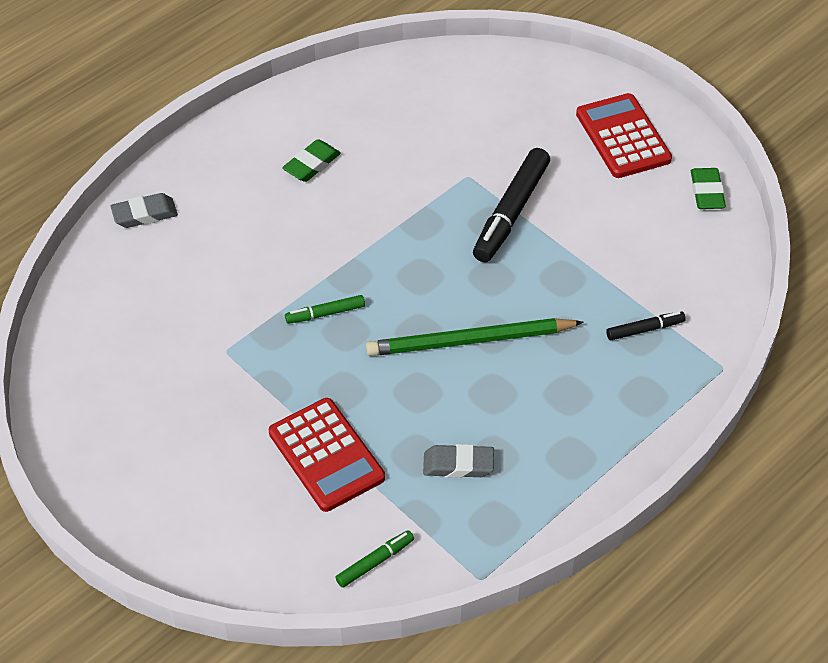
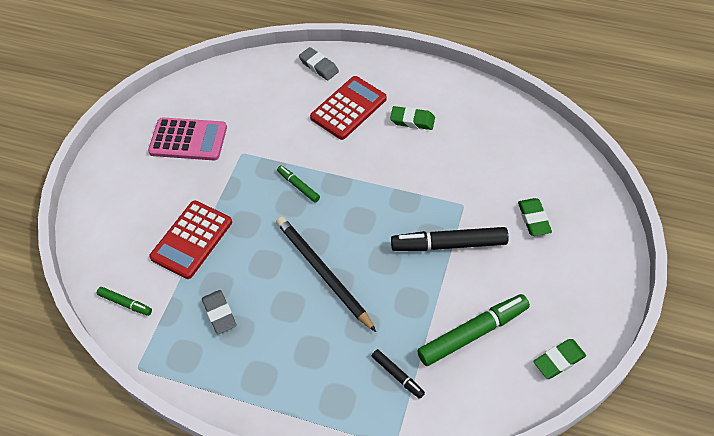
camera: 65 degrees right, 5 degrees up
(154, 401) = (188, 140): none -> pink calculator
(470, 341) = (323, 273): green pencil -> black pencil
(529, 128) = (533, 219): none -> green eraser
(623, 137) = (571, 280): red calculator -> red calculator (348, 108)
(634, 244) = (473, 333): none -> green marker

